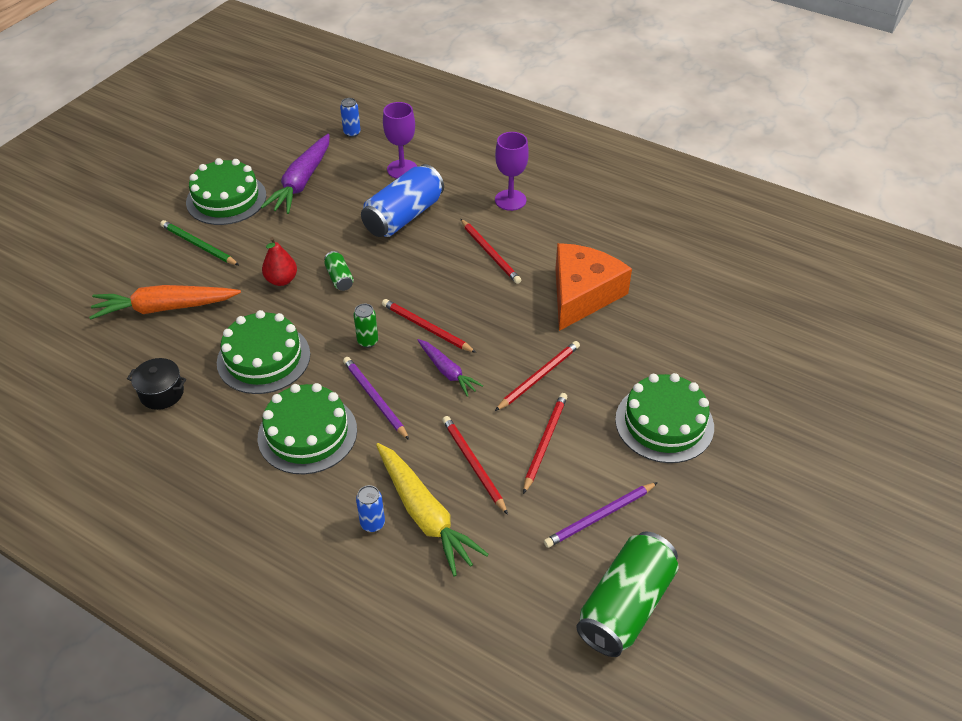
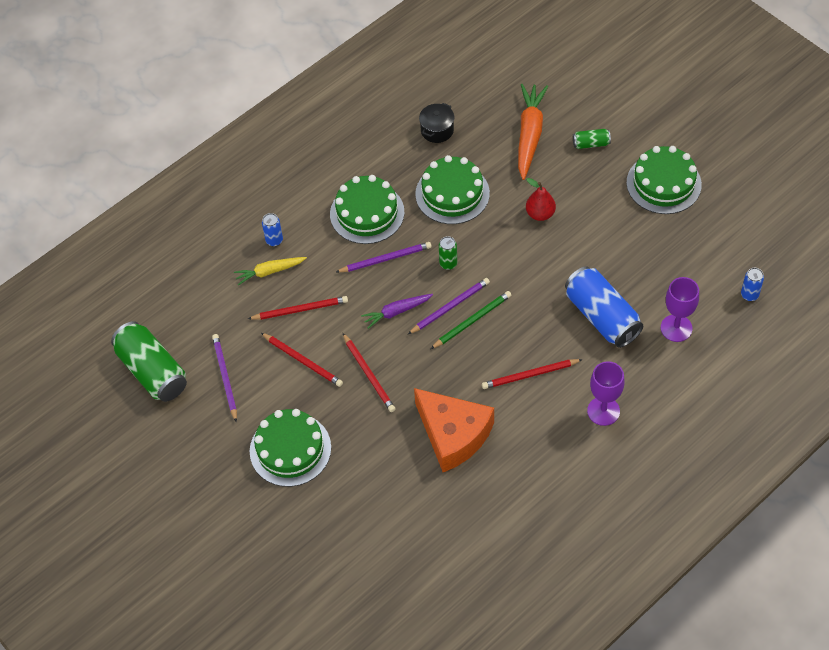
camera: 110 degrees right, 10 degrees up
(199, 245) = (602, 160): green pencil -> green pencil (472, 321)
(302, 182) = (675, 243): purple carrot -> none
(339, 278) = (530, 255): green can -> green can (591, 144)
(425, 514) = (269, 272): yellow carrot -> yellow carrot, size x0.58
(426, 328) = (450, 307): red pencil -> purple pencil

